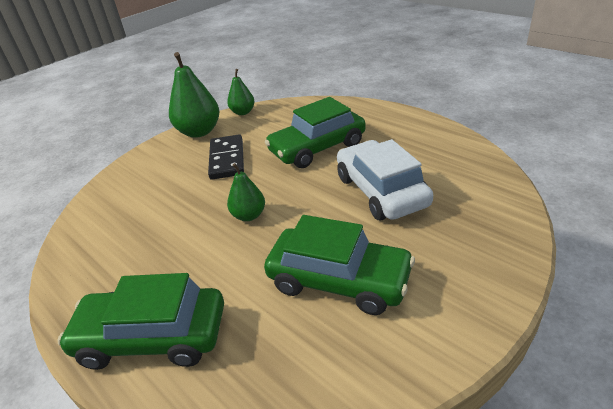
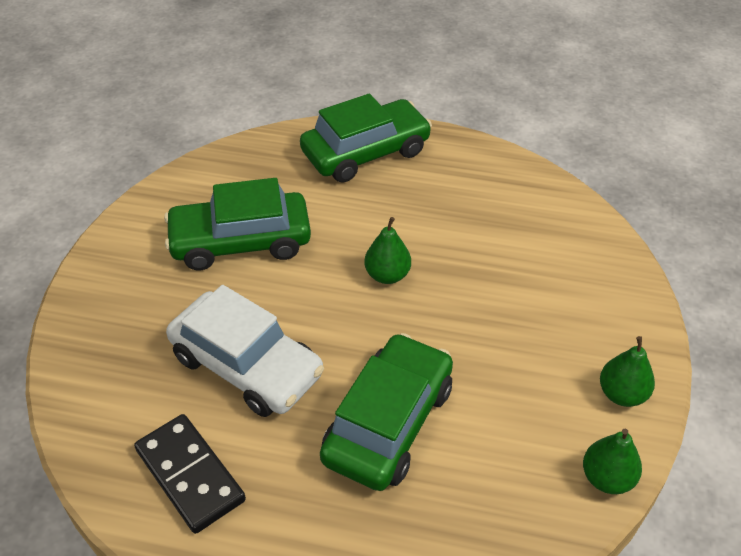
camera: 145 degrees right, 10 degrees up
(199, 132) = (622, 394): green pear -> green pear, size x0.58
(227, 159) = (506, 350): black domino -> black domino (190, 475)

